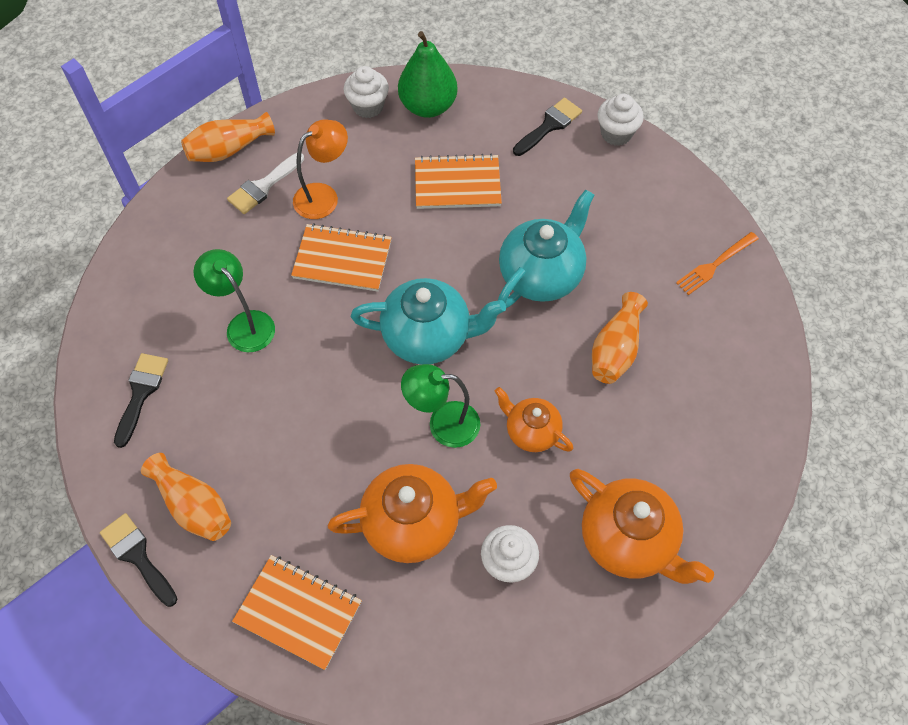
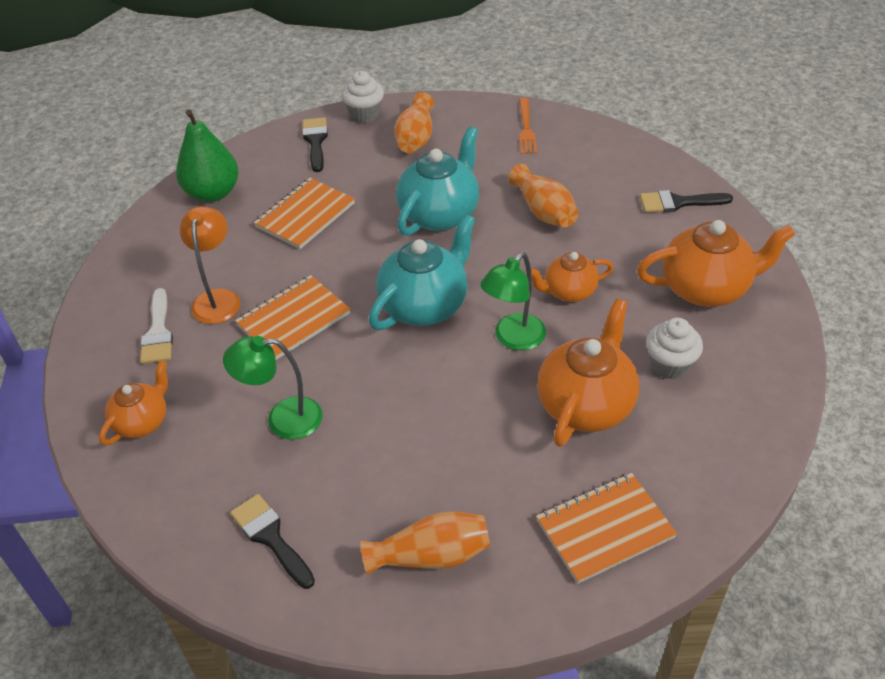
camera: 50 degrees left, 15 degrees down
(137, 556) = (443, 631): black brush -> black brush (678, 203)
(180, 242) = (142, 422): none -> orange teapot
(228, 149) = (89, 336): orange vase -> orange vase (416, 138)
(368, 106) = (166, 226): white cupcake -> none
(541, 275) = (439, 214): turquoise teapot -> turquoise teapot turned 45 degrees clockwise

